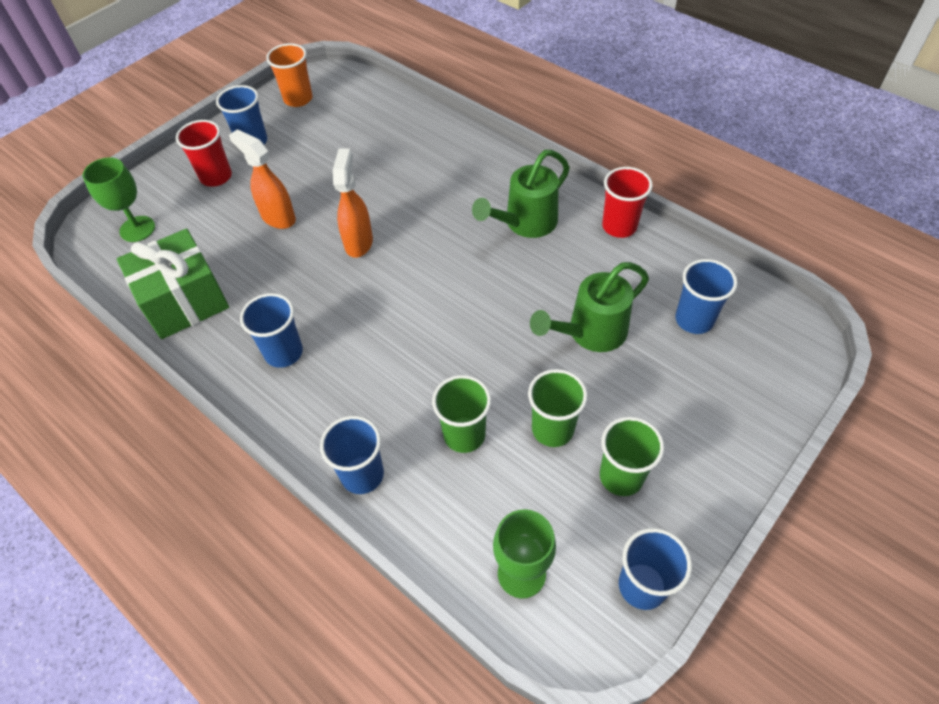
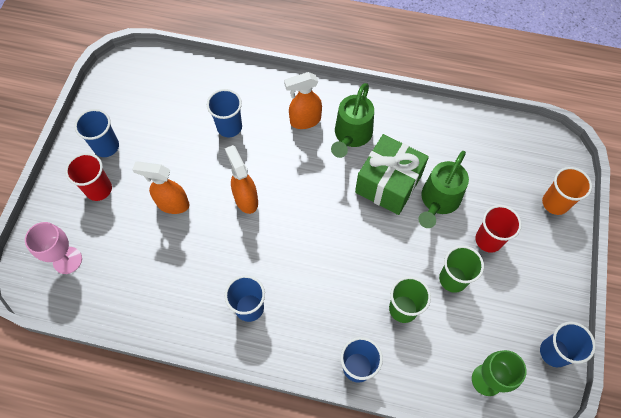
camera: 30 degrees left, 10 degrees up
(137, 229) = (67, 260): green goblet -> pink goblet
(184, 301) = (149, 302): green gift -> green gift (388, 184)
(298, 99) = (117, 93): orange cup -> orange cup (555, 203)
(480, 189) = (304, 121): none -> orange spray bottle
(619, 226) = (413, 113): red cup -> red cup (488, 240)
(621, 476) = (508, 291): green cup -> none
(694, 320) = (494, 164): blue cup -> blue cup (229, 127)

